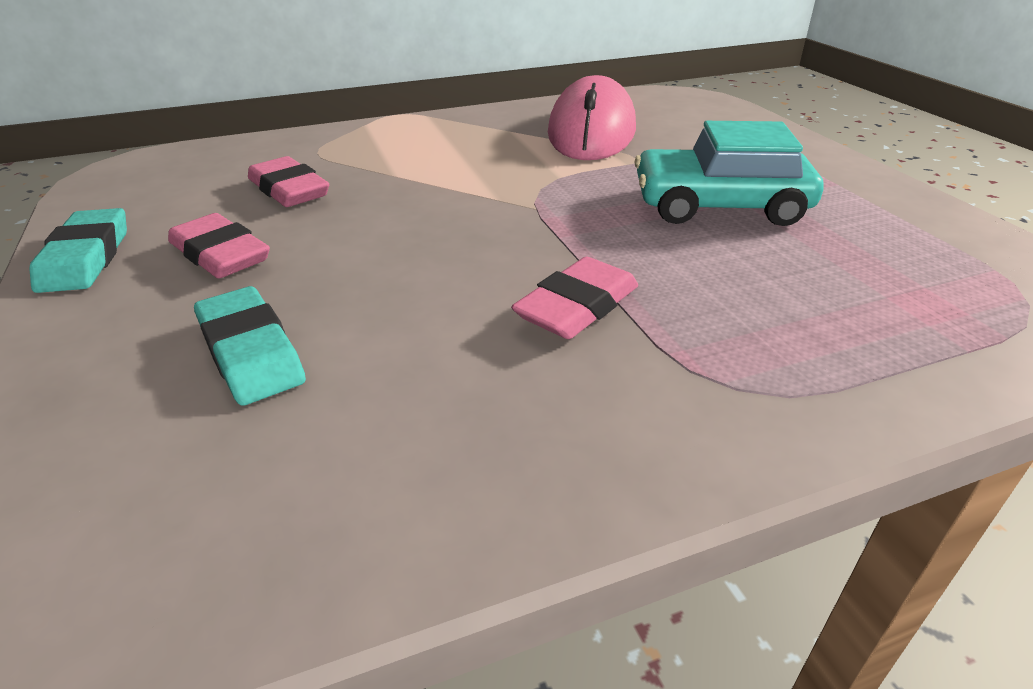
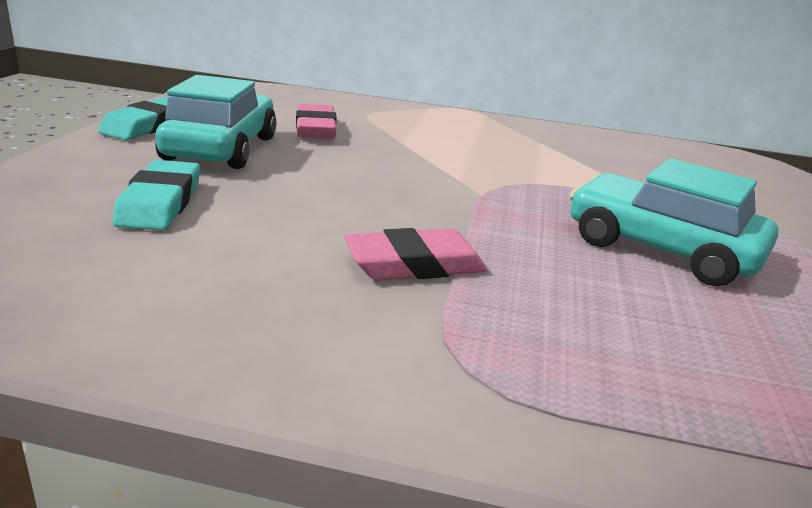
camera: 30 degrees right, 10 degrees down
(220, 254) = (221, 148): pink eraser -> turquoise car
(591, 131) = (616, 162): pink mouse -> none

